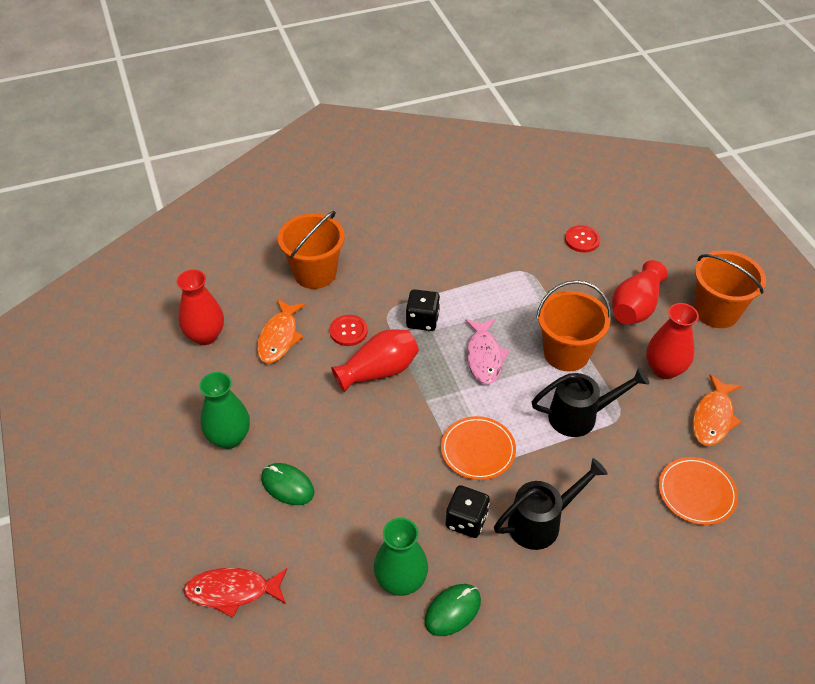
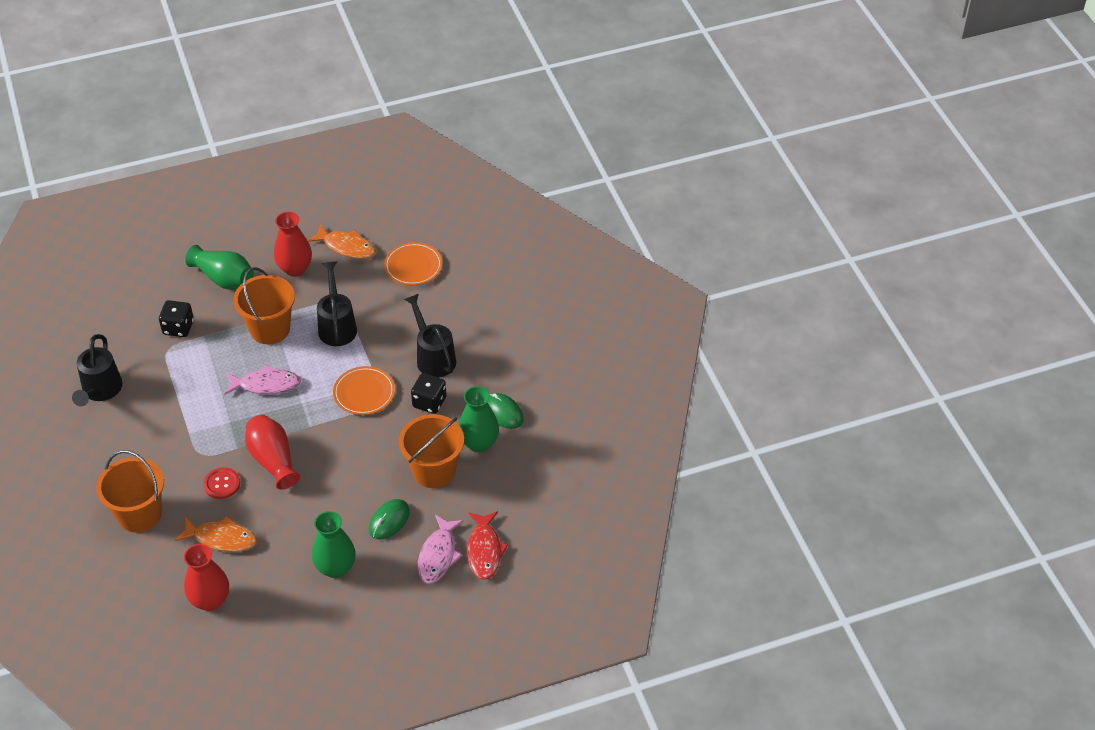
camera: 90 degrees left, 0 degrees up
(232, 539) = (438, 555): none -> pink fish
(422, 320) = (217, 428): black dice -> black dice (178, 328)
(468, 229) = (100, 391): none -> black watering can
(582, 240) = (134, 306): red button -> none
(635, 307) = (224, 279): red vase -> green vase
(716, 311) = (237, 228): orange bucket -> orange bucket (434, 471)

